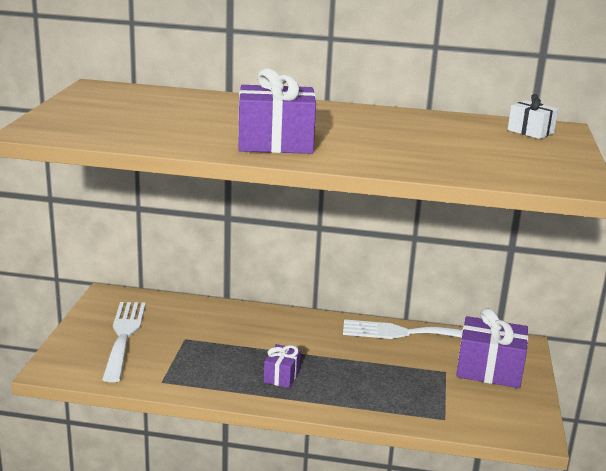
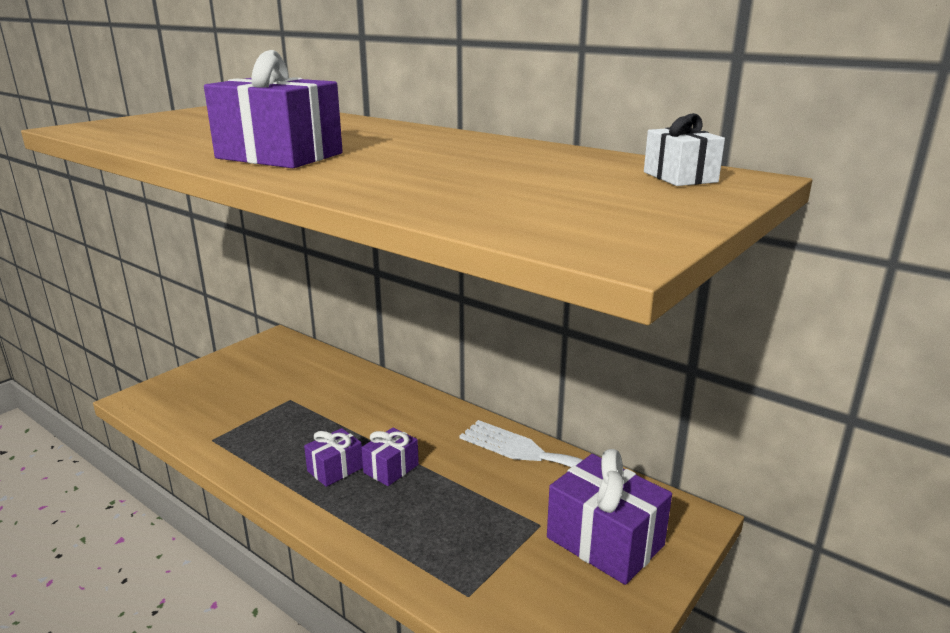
camera: 30 degrees right, 0 degrees up
(124, 336) = (238, 382): white fork -> none
(319, 365) = (391, 469): none -> purple gift

